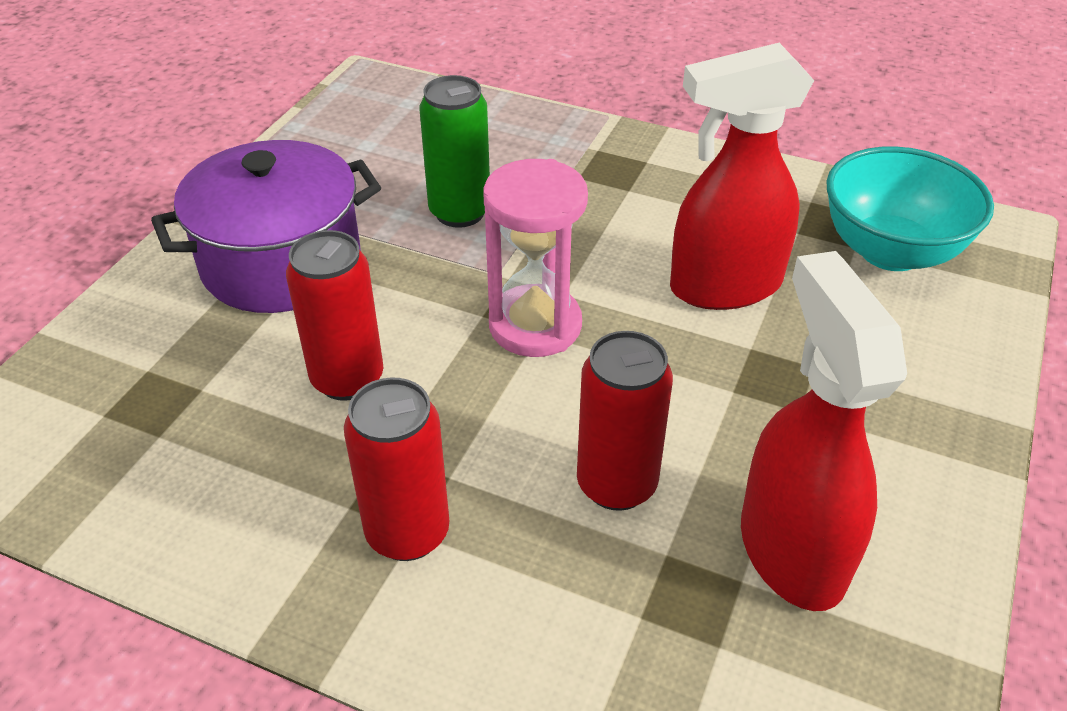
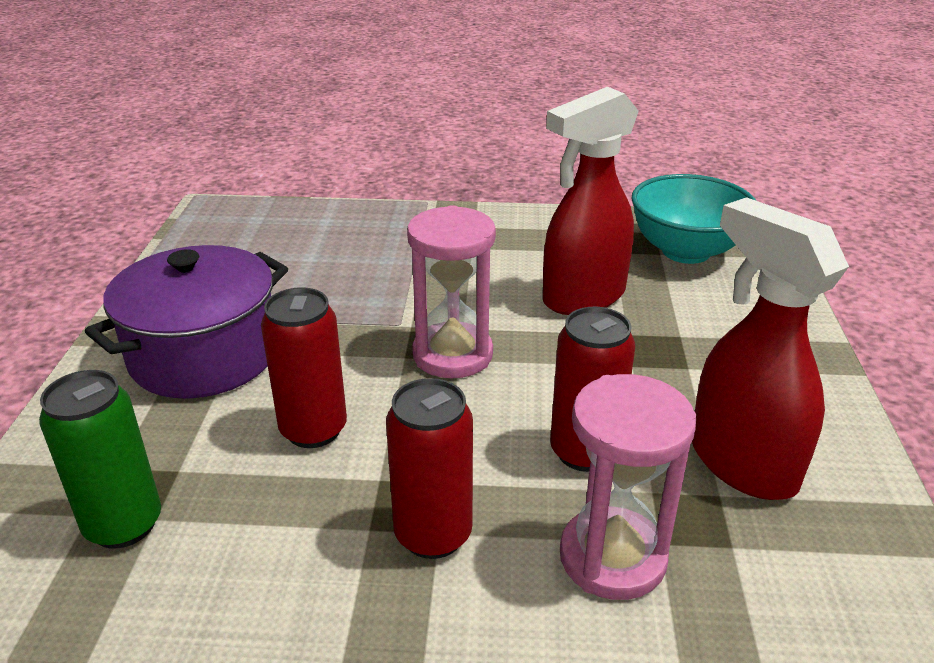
camera: 20 degrees left, 10 degrees down
(460, 212) = (344, 288): green can -> green can (124, 525)
(578, 617) = (612, 557): none -> pink hourglass

